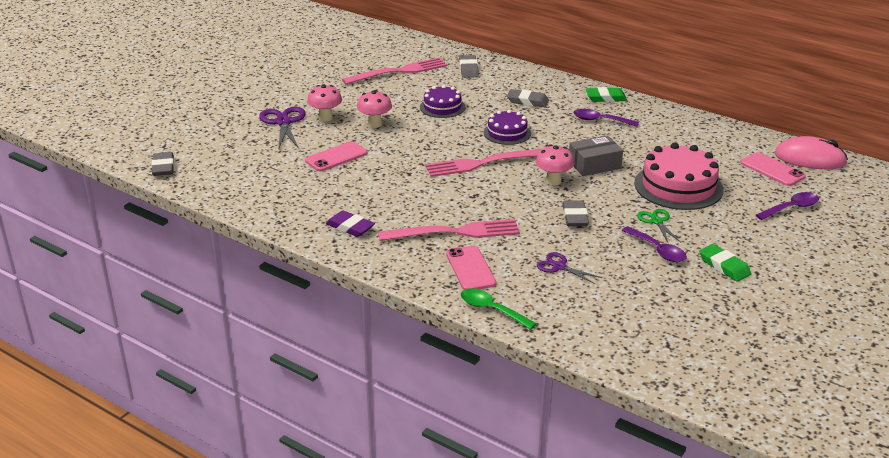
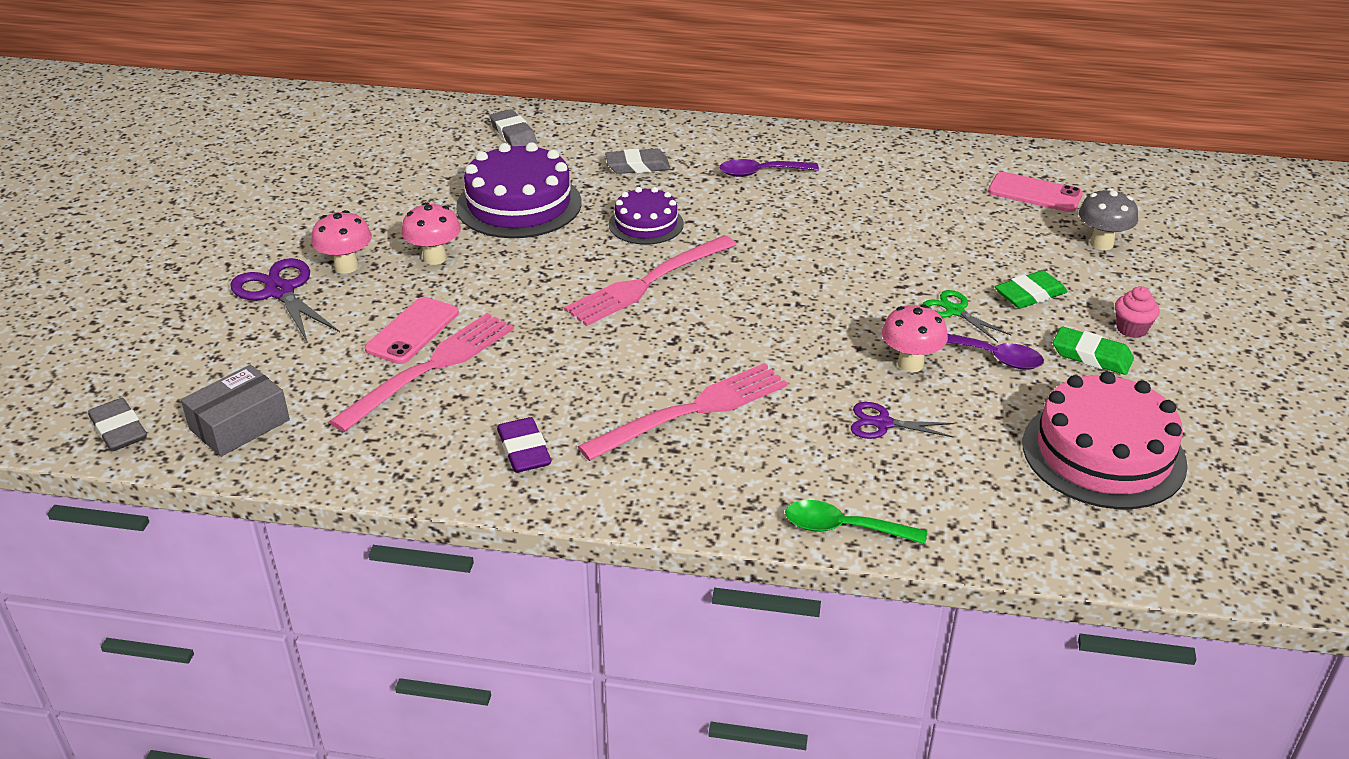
camera: 25 degrees left, 5 degrees up
(350, 227) = (524, 450): purple eraser -> purple eraser turned 60 degrees clockwise
(399, 71) = (409, 160): pink fork -> pink fork (431, 367)
(442, 107) = (519, 204): purple cake -> purple cake, size x1.70
(470, 269) = (761, 467): pink phone -> none
(553, 181) = (769, 285): pink mushroom -> pink mushroom (910, 364)
(575, 217) = (842, 335): grey eraser -> none
(594, 165) = (805, 244): grey box -> grey box (239, 424)
(606, 98) = (741, 136): green eraser -> green eraser (1030, 294)
(678, 186) = (940, 249): pink cake -> pink cake (1103, 453)
(765, 259) = (1131, 329): none -> pink cupcake
(791, 208) = (1101, 244): purple spoon -> grey mushroom
(810, 159) = (1065, 165): pink mouse -> none

